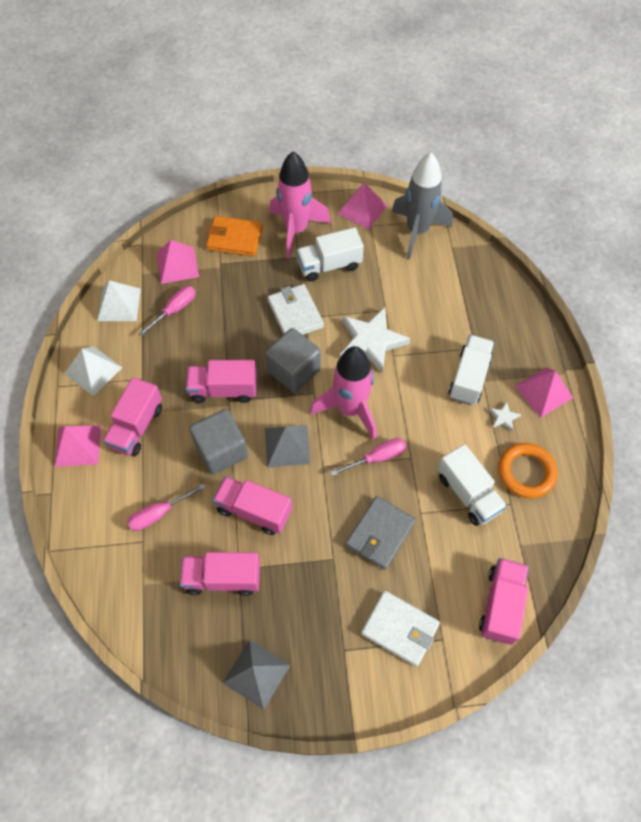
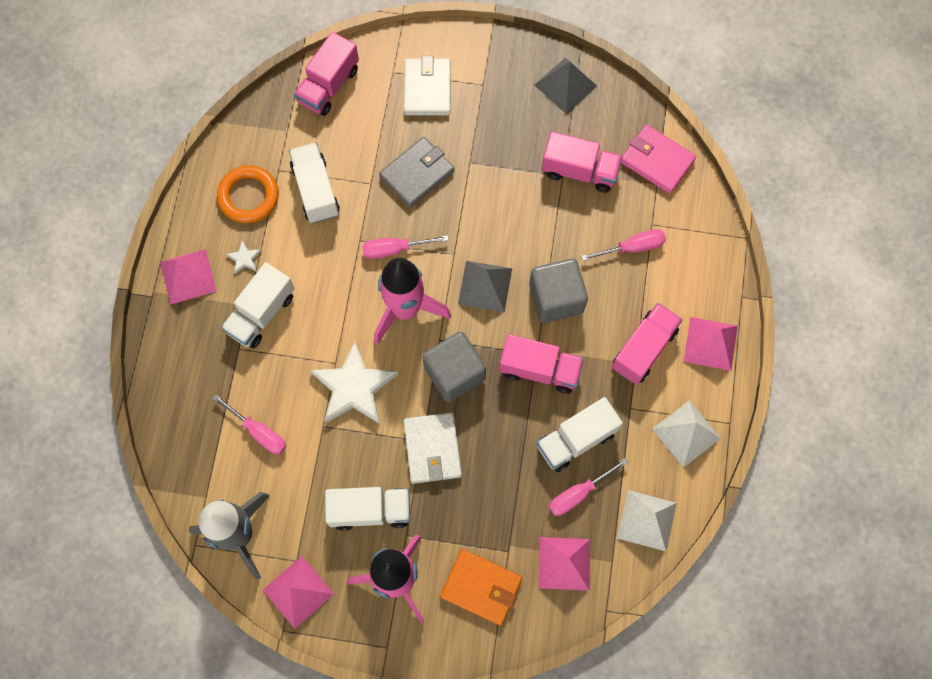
camera: 165 degrees left, 10 degrees up
(146, 610) = (657, 161): none -> pink wallet
(183, 346) = (576, 439): none -> white truck
(254, 510) = (535, 227): pink truck -> none
(400, 629) = (427, 89): white wallet -> white wallet turned 45 degrees clockwise
(432, 295) = (259, 432): none -> pink screwdriver

